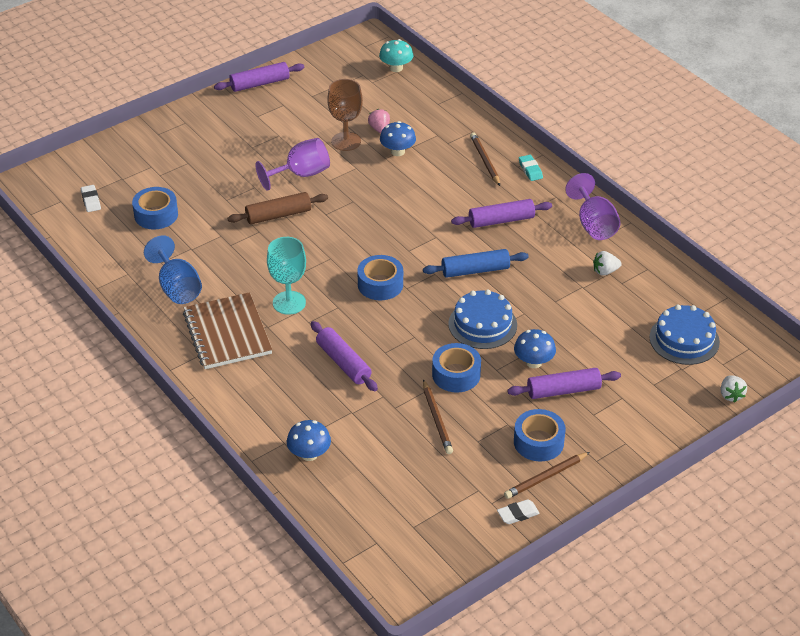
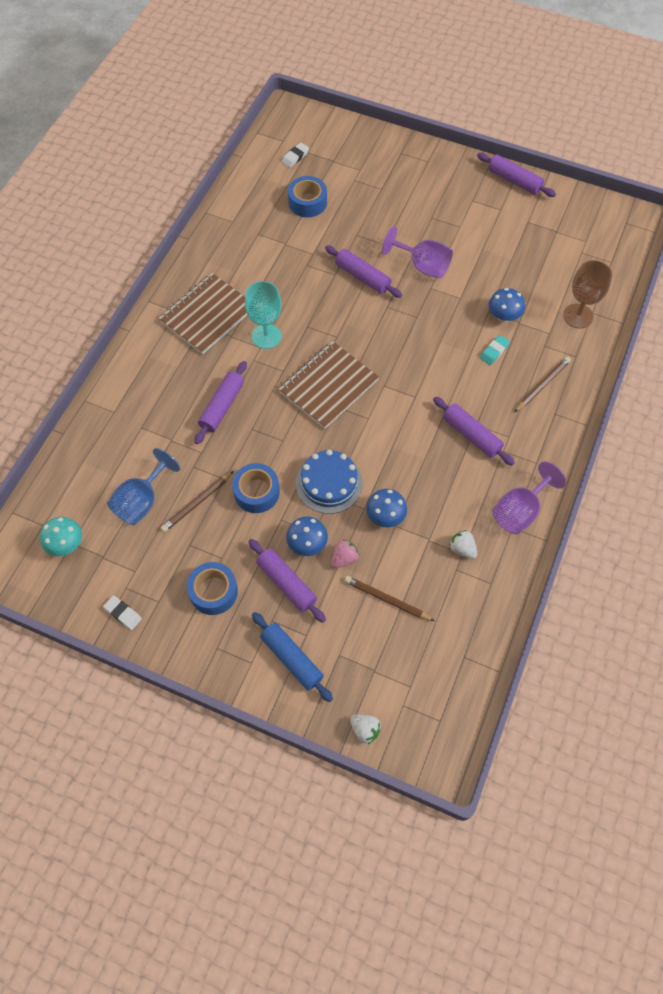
camera: 60 degrees right, 20 degrees up
(177, 288) = (236, 258): blue goblet -> blue goblet (142, 501)
(278, 215) = (362, 277): brown rolling pin -> purple rolling pin
(309, 454) = (110, 434): blue mushroom -> blue mushroom (385, 516)
(346, 141) = (488, 274): brown goblet -> brown goblet (578, 316)
(379, 129) = (523, 289): pink strawberry -> pink strawberry (344, 558)
(380, 284) = (328, 386): blue tape -> brown notebook
(396, 68) = (615, 259): turquoise mushroom -> turquoise mushroom (66, 544)
(475, 270) = (392, 446): blue rolling pin -> blue rolling pin (291, 659)
(530, 170) = (557, 425): turquoise eraser -> turquoise eraser (494, 351)
(545, 477) = (175, 616): brown pencil -> brown pencil (387, 599)
(684, 339) = (414, 656): blue cake -> none
(731, 395) = (365, 730): white strawberry -> white strawberry turned 105 degrees counterclockwise

